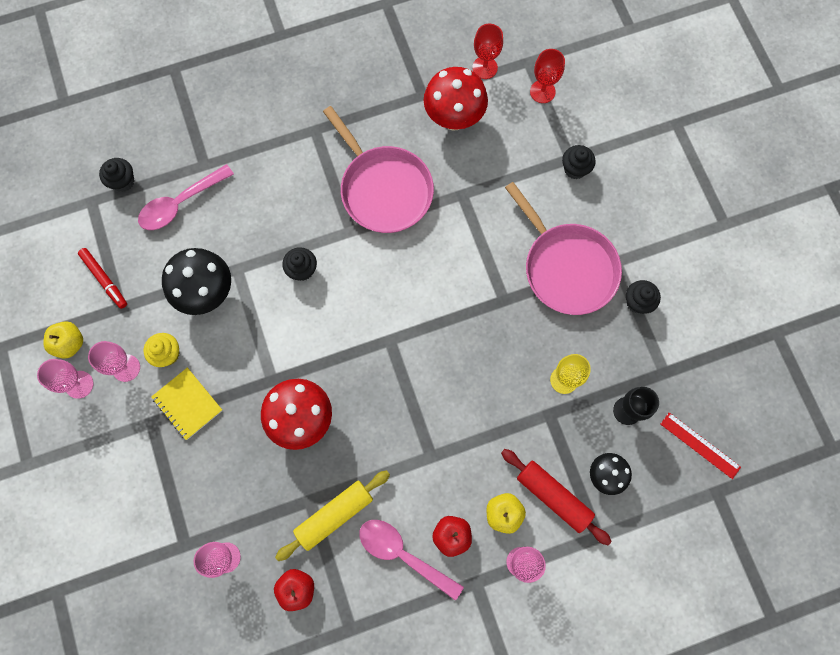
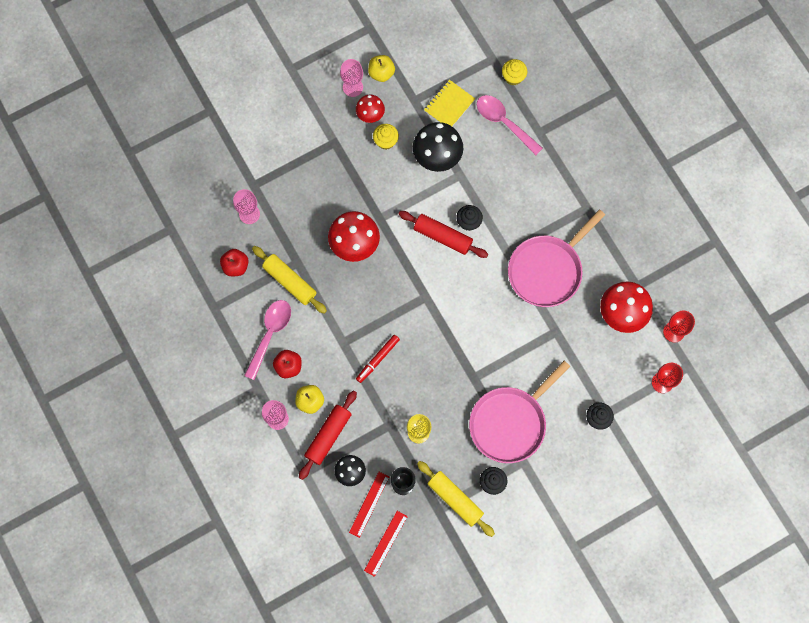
camera: 80 degrees right, 0 degrees up
(104, 279) = (433, 84): red marker -> red marker (377, 359)
(123, 181) = (513, 77): black cupcake -> yellow cupcake
(126, 368) = (370, 115): pink goblet -> red mushroom
(187, 404) = (352, 164): yellow notebook -> yellow notebook (449, 105)
(314, 305) = (442, 237): none -> red rolling pin
(648, 458) = (369, 504): none -> red ruler
(653, 350) = (455, 499): none -> yellow rolling pin

